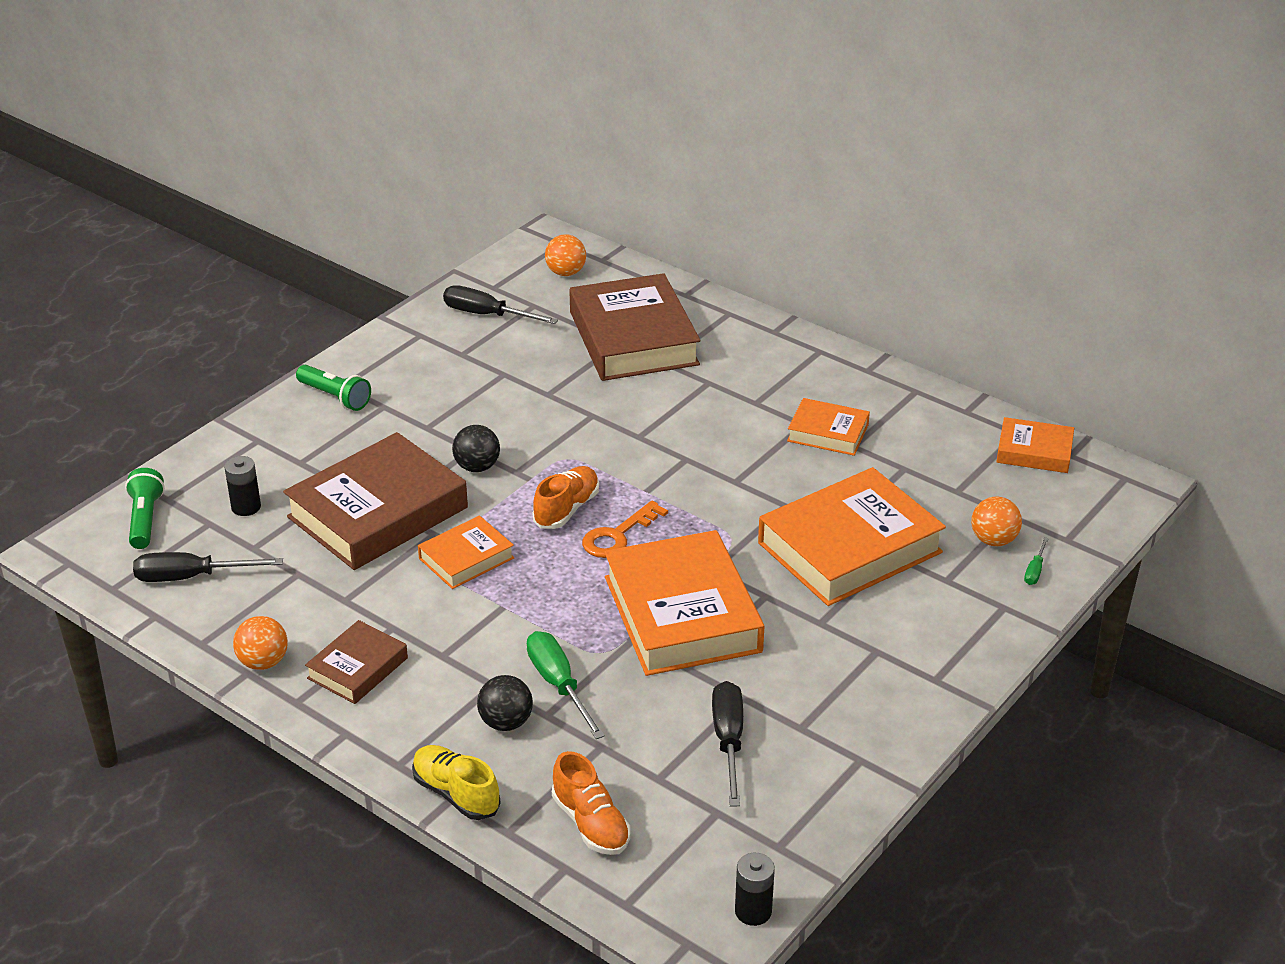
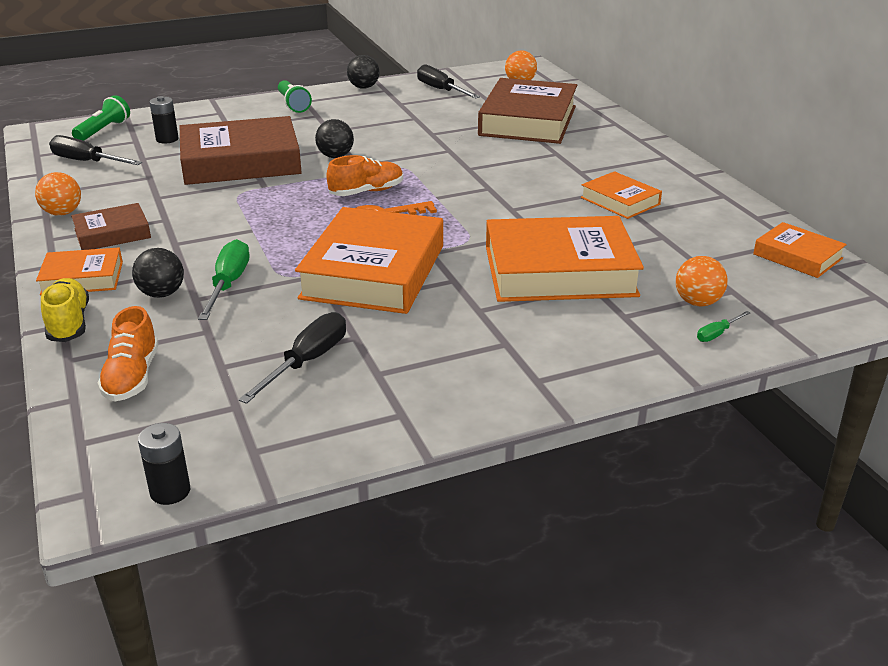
camera: 30 degrees right, 5 degrees down
(389, 338) = (363, 87): none -> black ball
(466, 558) = (263, 198): orange book -> orange book (82, 278)

